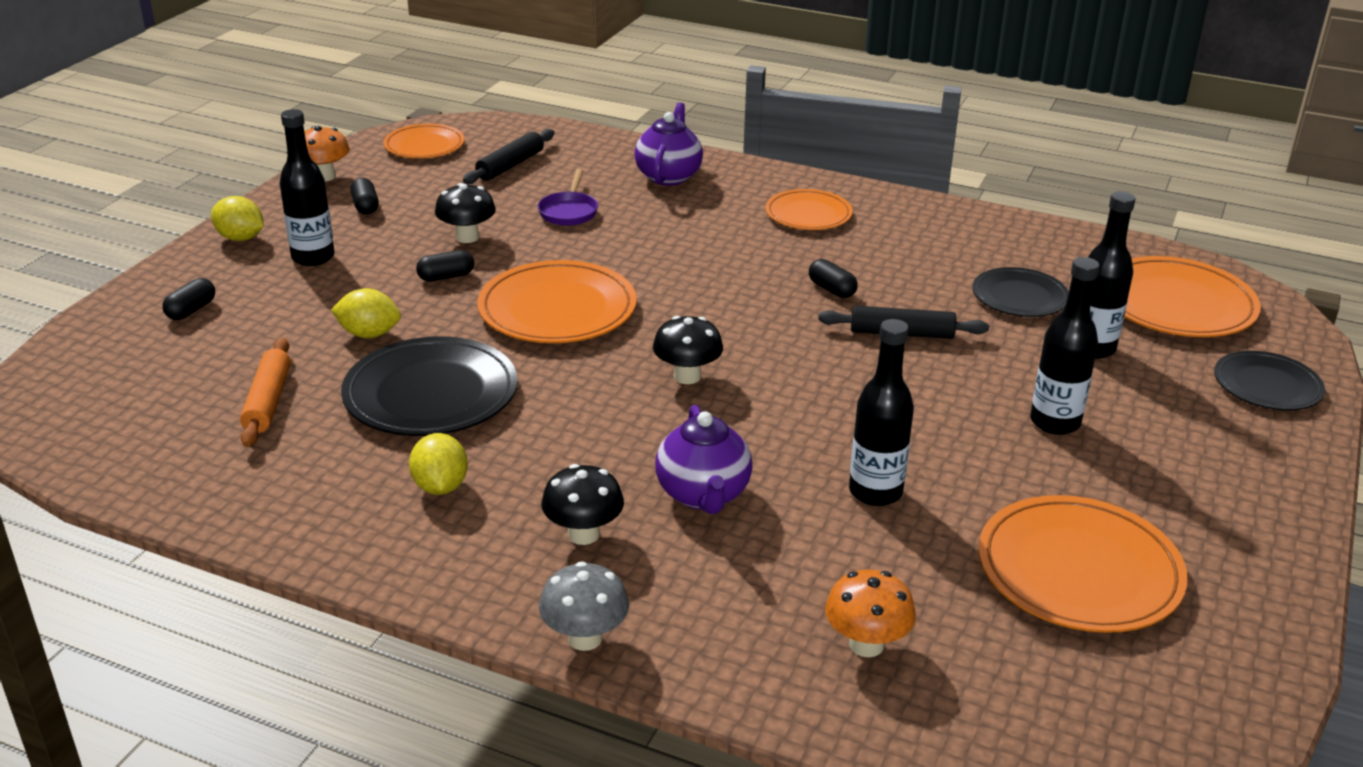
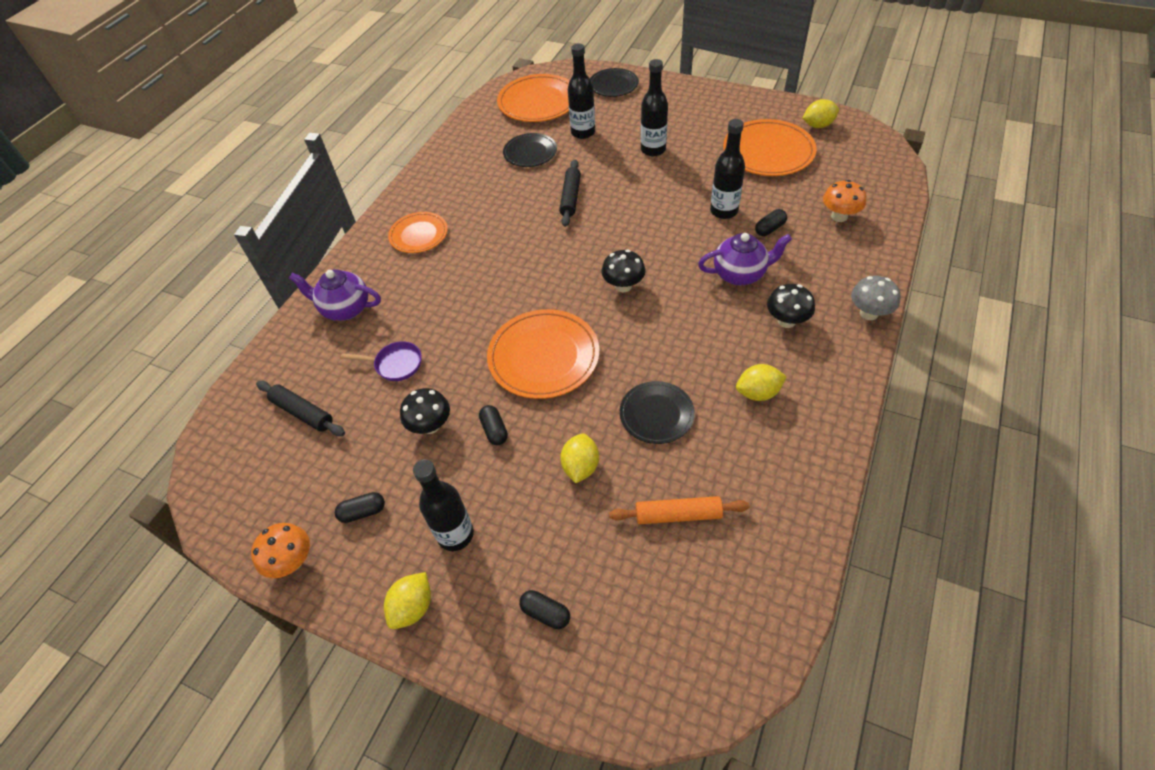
camera: 85 degrees left, 20 degrees up
(424, 145) = (243, 486): orange plate -> none
(431, 393) = (656, 414): black plate -> black plate, size x0.62
(831, 289) = (520, 225): black capsule -> black capsule (769, 229)
(1204, 663) = (818, 125): none -> yellow lemon

